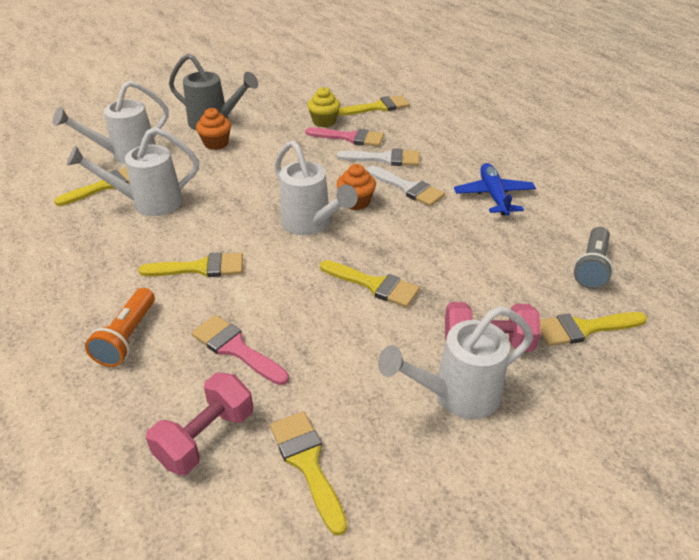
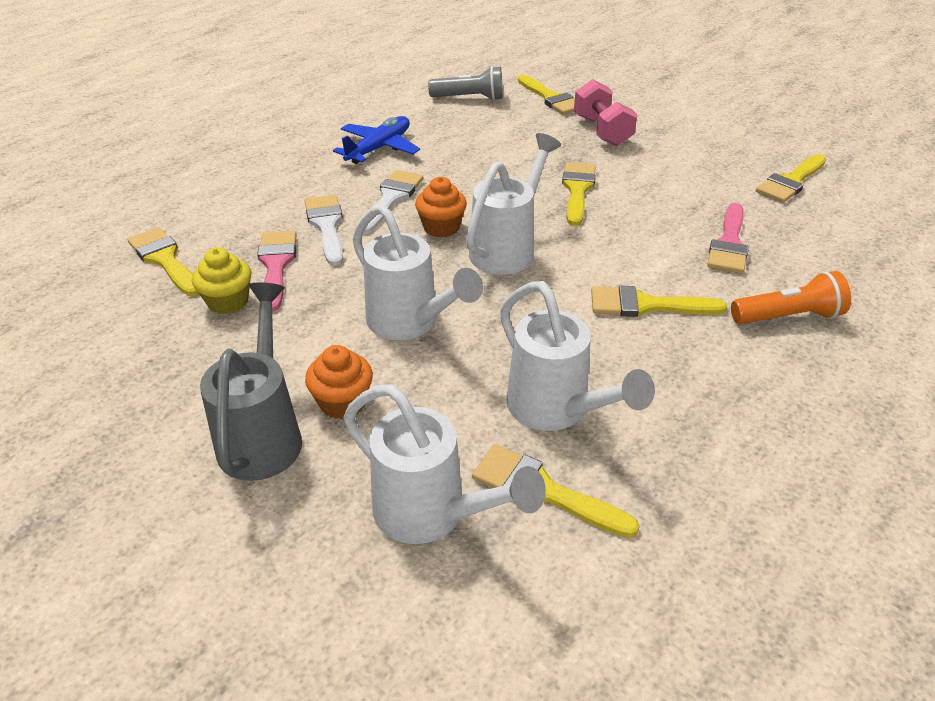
camera: 110 degrees left, 0 degrees up
(201, 268) = (646, 305): yellow brush -> yellow brush turned 60 degrees counterclockwise
(206, 437) = (826, 230): pink dumbbell -> none
(456, 395) = (668, 137): white watering can -> white watering can (410, 324)
(493, 196) = (379, 148): blue plane -> blue plane turned 150 degrees clockwise

